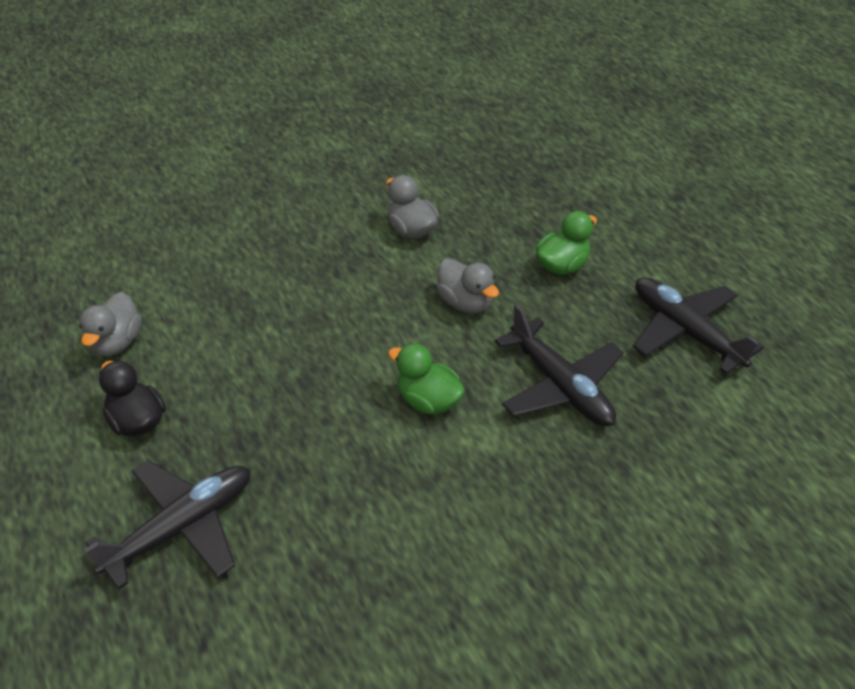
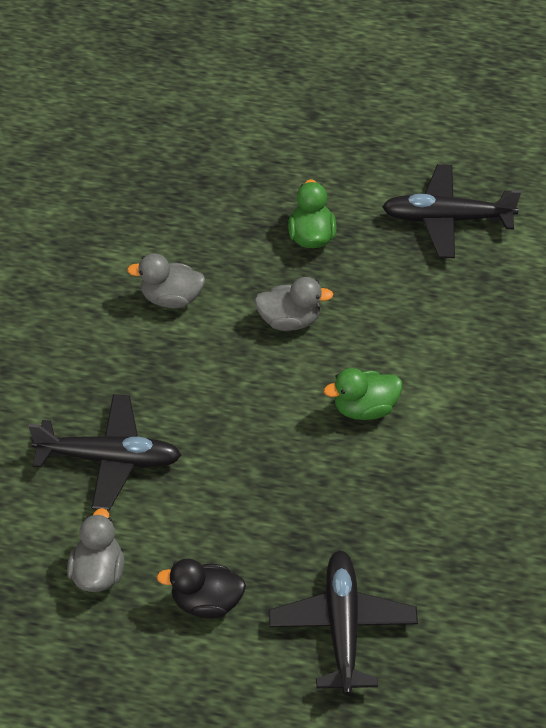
camera: 50 degrees left, 5 degrees up
(116, 342) = (98, 572): grey duck -> grey duck turned 135 degrees counterclockwise
(560, 386) = (426, 324): black plane -> black plane (109, 459)

